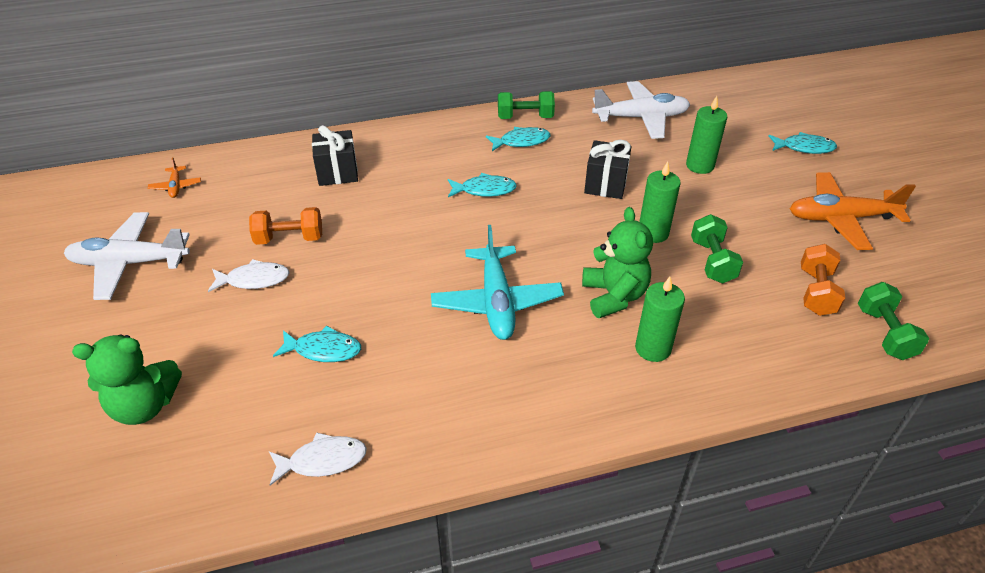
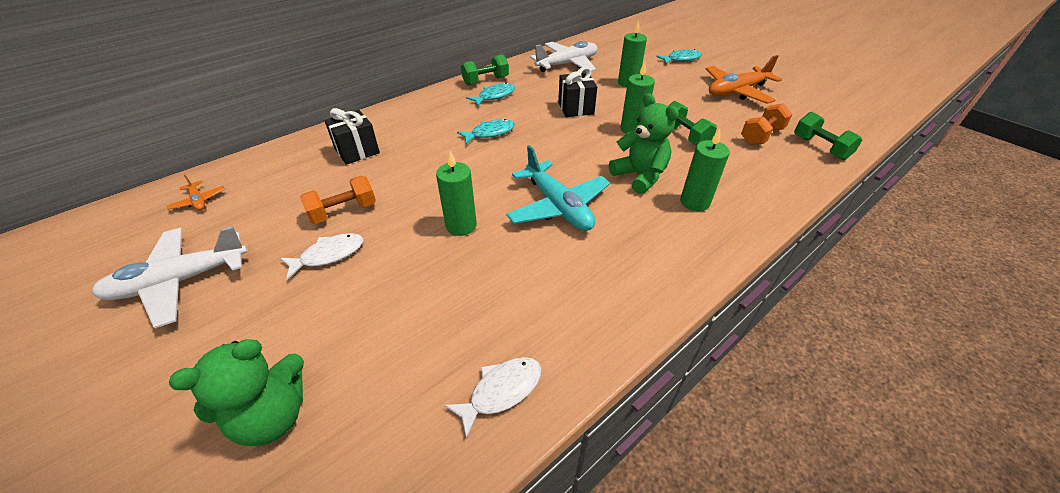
camera: 25 degrees left, 0 degrees up
(323, 350) = (436, 292): turquoise fish -> none
(387, 290) = (461, 225): none -> green candle
(816, 292) = (761, 136): orange dumbbell -> orange dumbbell turned 60 degrees clockwise

